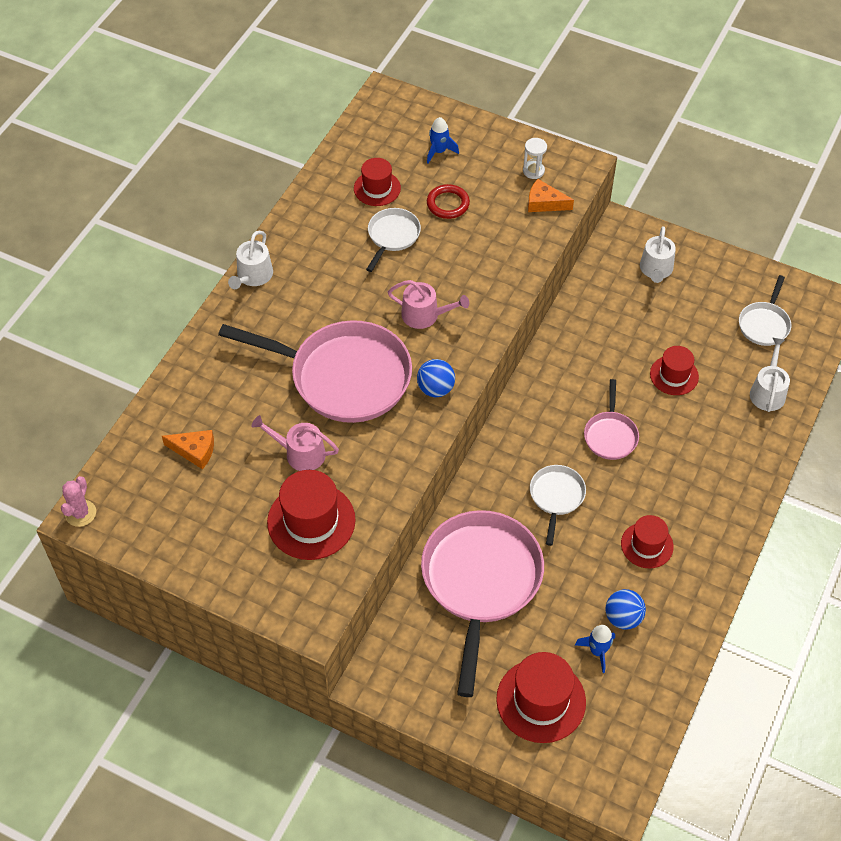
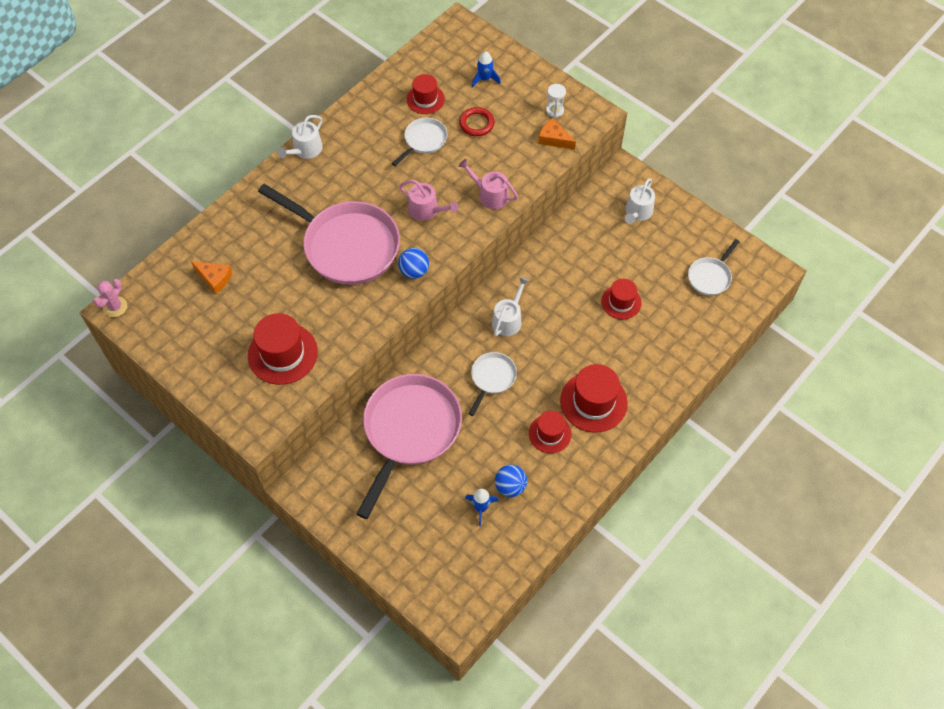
camera: 15 degrees right, 5 degrees up
(300, 453) = (292, 298): pink watering can -> pink watering can (490, 195)
(541, 700) = (423, 535): red hat -> red hat (593, 402)
(610, 435) = (552, 339): pink pan -> none
(768, 391) = (693, 332): white watering can -> white watering can (508, 319)

